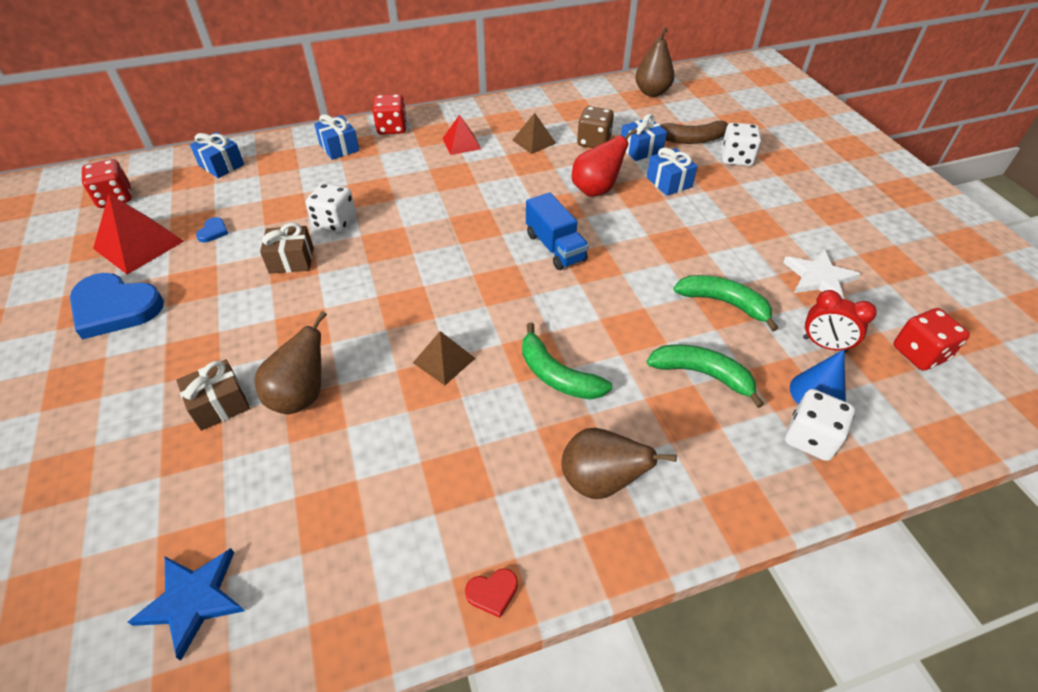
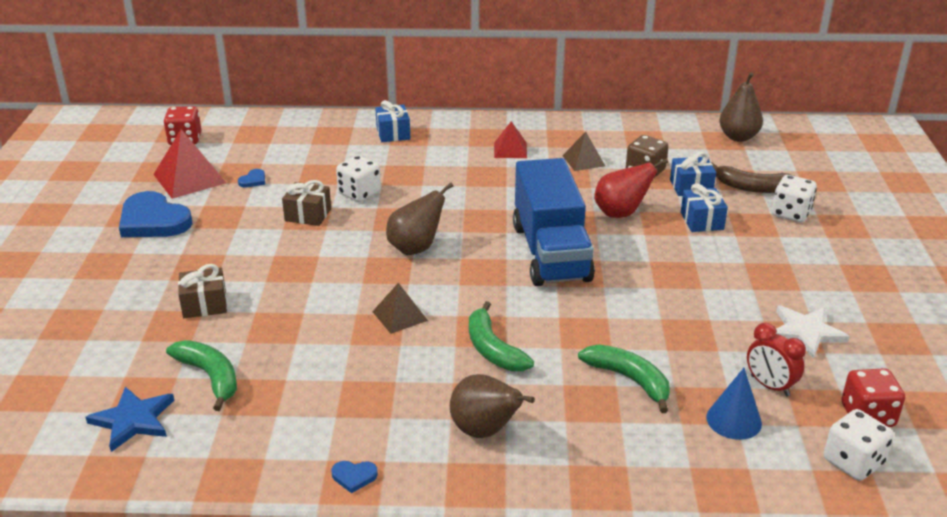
camera: 20 degrees right, 15 degrees down
(221, 165) = (283, 130): blue gift -> none
(301, 395) = (270, 313): brown pear -> brown pear (416, 248)
(392, 128) = (450, 125): red dice -> none
(492, 592) = (354, 476): red heart -> blue heart
(555, 247) = (551, 252): blue truck -> blue truck, size x1.80
(724, 303) = (689, 331): green banana -> green banana (210, 377)
(810, 438) = (701, 450): white dice -> white dice (853, 462)

